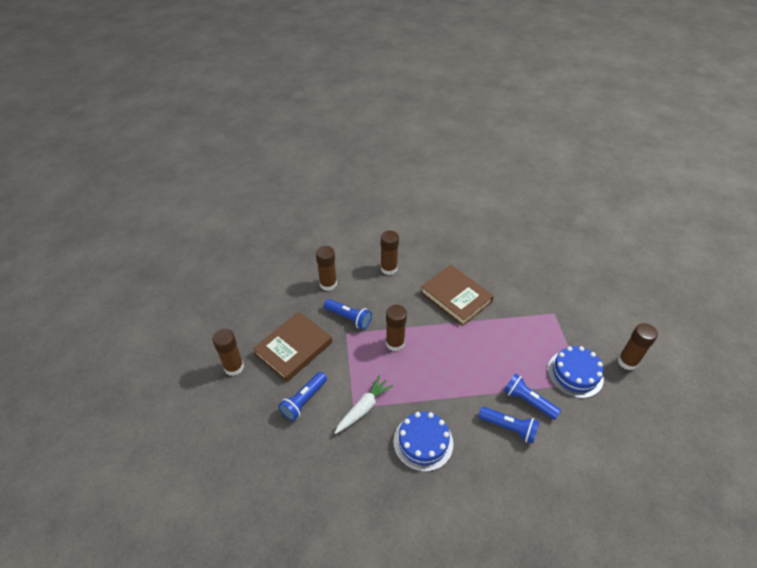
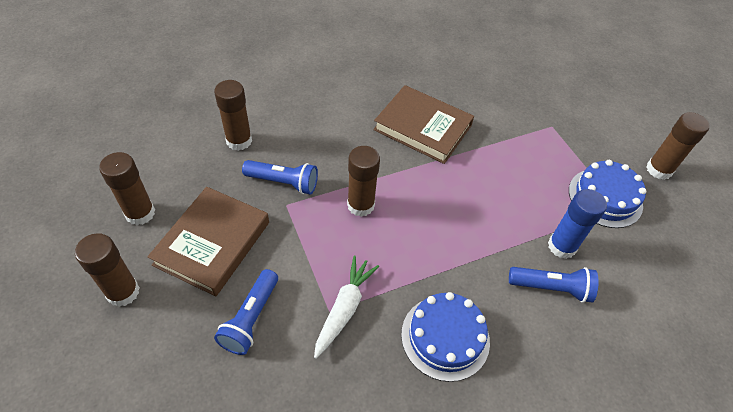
camera: 20 degrees left, 5 degrees up
(389, 268) = (320, 105): brown glue stick -> brown glue stick (140, 213)
(528, 401) = (562, 246): blue flashlight -> blue glue stick

